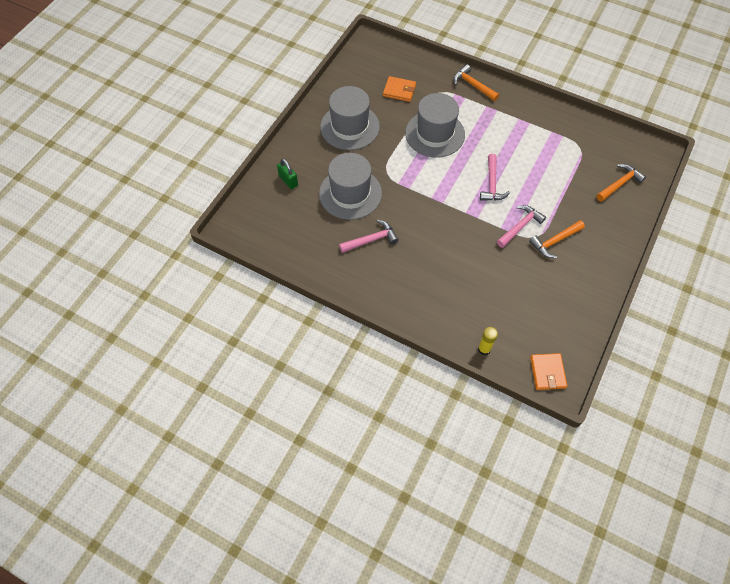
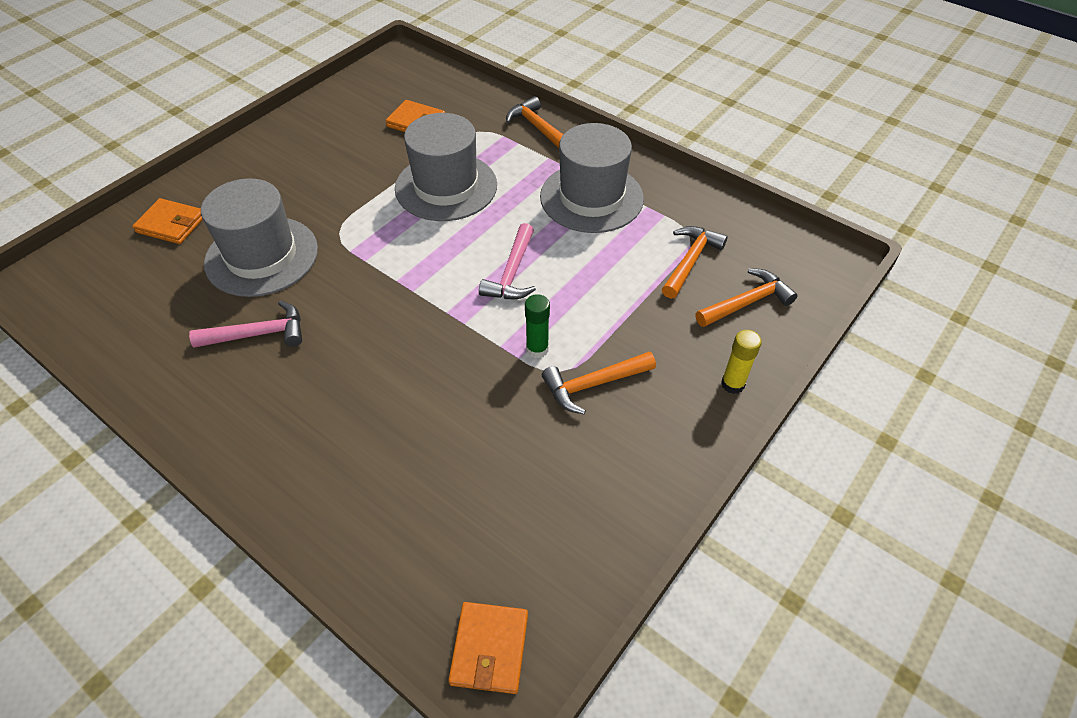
camera: 10 degrees right, 10 degrees down
(288, 181) = (171, 224): green padlock -> orange wallet
(350, 127) = (313, 161): grey hat -> grey hat (591, 197)
(484, 349) = (375, 573): yellow glue stick -> yellow glue stick (732, 384)
(520, 226) = (537, 349): pink hammer -> green glue stick
(584, 163) = (690, 261): none -> orange hammer

